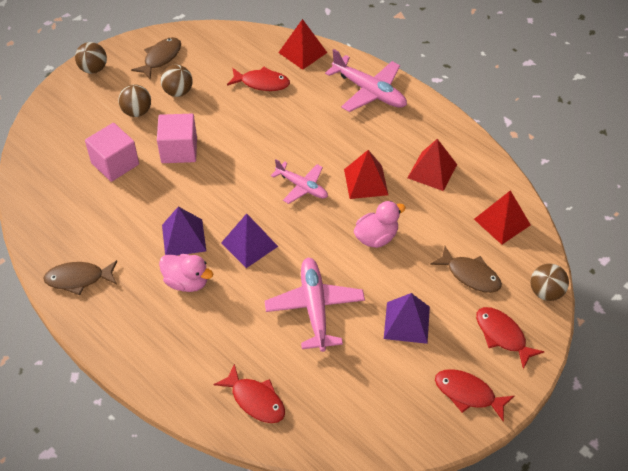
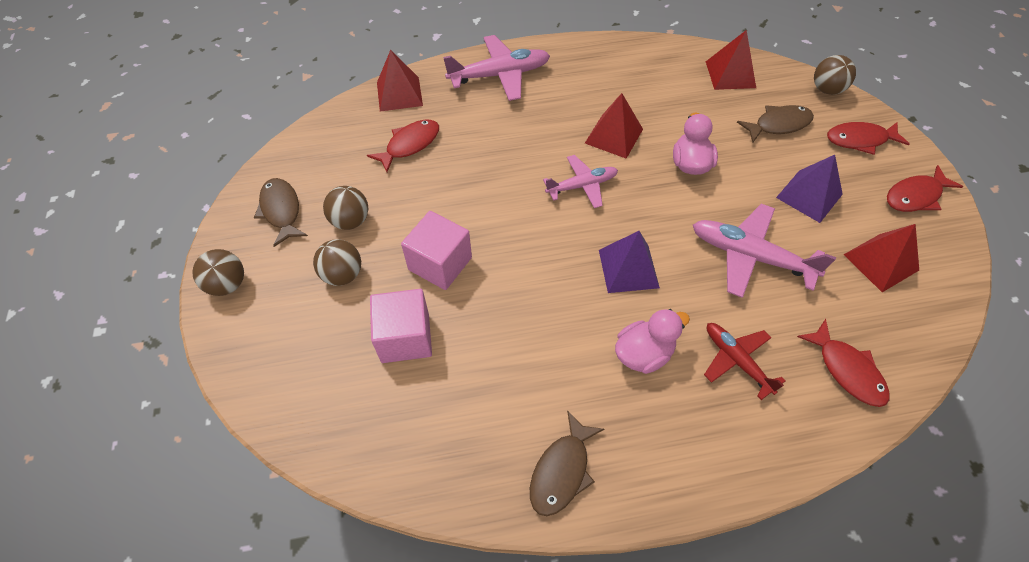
camera: 55 degrees left, 5 degrees up
(184, 237) = (575, 324): purple pyramid -> none
(217, 334) = (737, 361): none -> red plane
(255, 400) = (847, 370): red fish -> red fish turned 75 degrees clockwise
(432, 171) = (637, 85): red pyramid -> red pyramid (881, 262)

